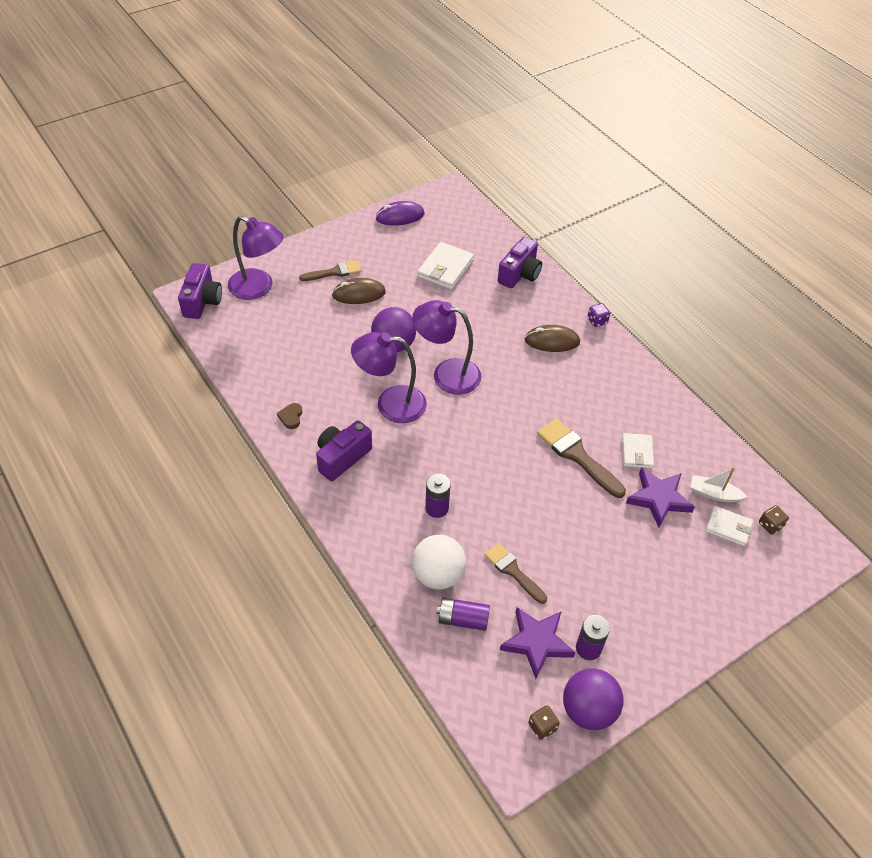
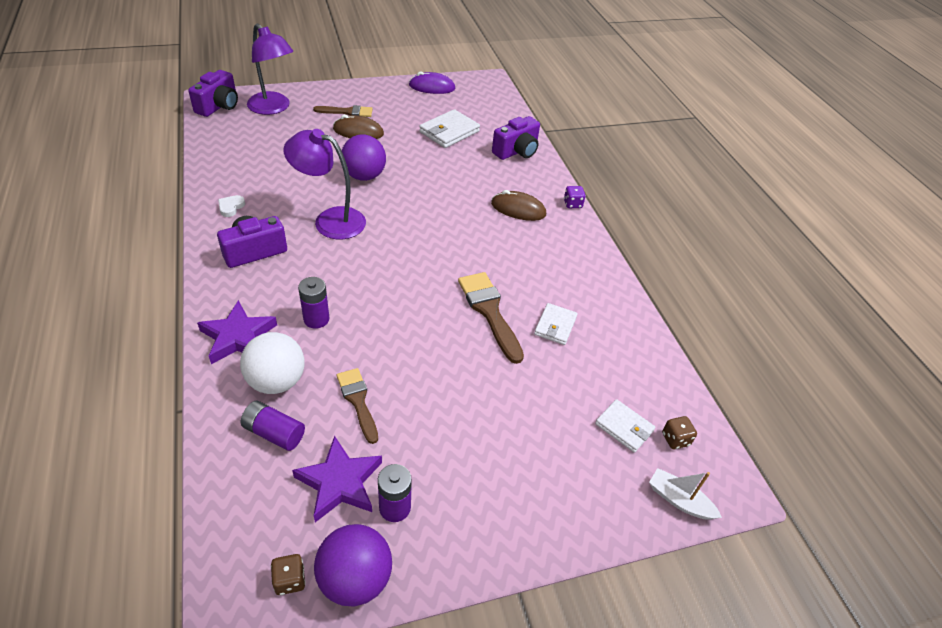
camera: 15 degrees right, 5 degrees down
(291, 417) = (231, 207): brown heart -> white heart
(446, 374) = (399, 210): purple lamp -> none
(658, 499) = (557, 376): purple star -> purple star (238, 337)
(714, 494) = (622, 389): white boat -> white boat (679, 500)

